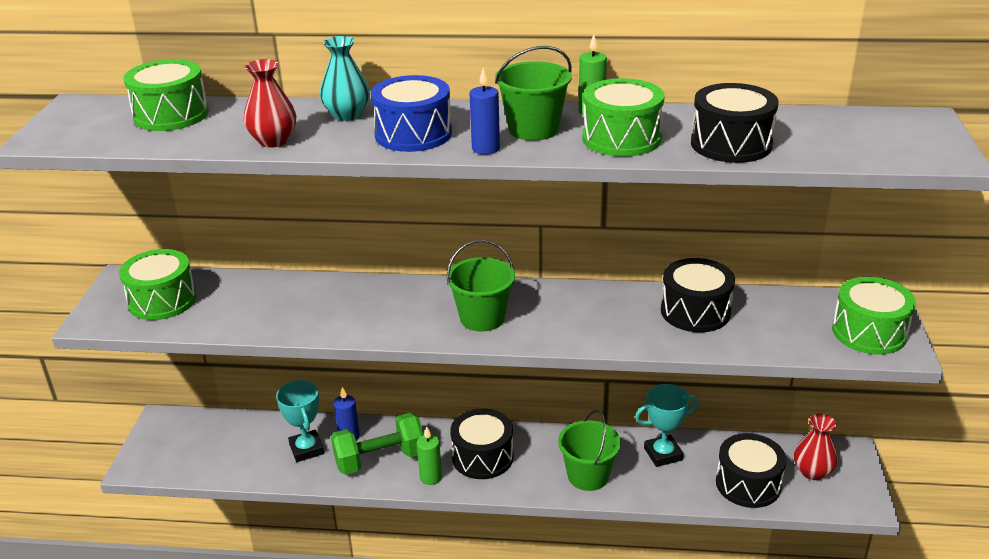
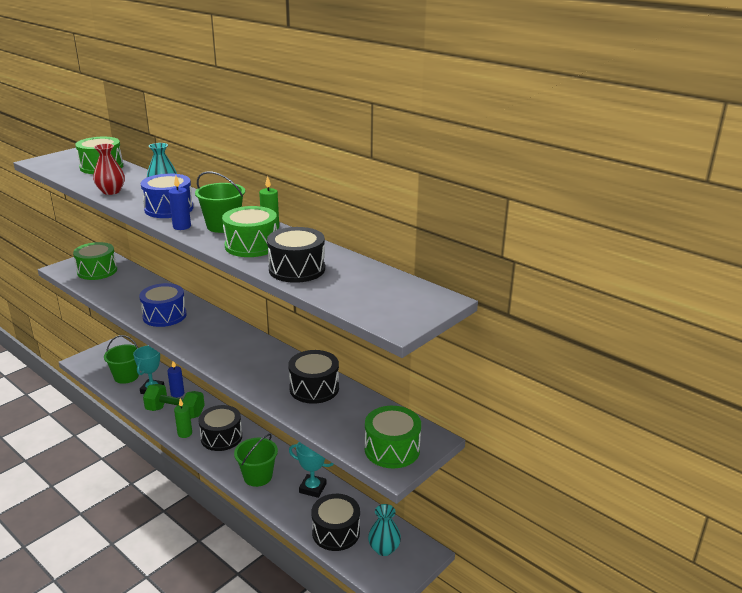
camera: 35 degrees right, 5 degrees down
(373, 314) = (164, 315): none -> blue drum
(482, 318) = (206, 340): green bucket -> green bucket (126, 376)
(812, 472) = (384, 549): red vase -> turquoise vase

